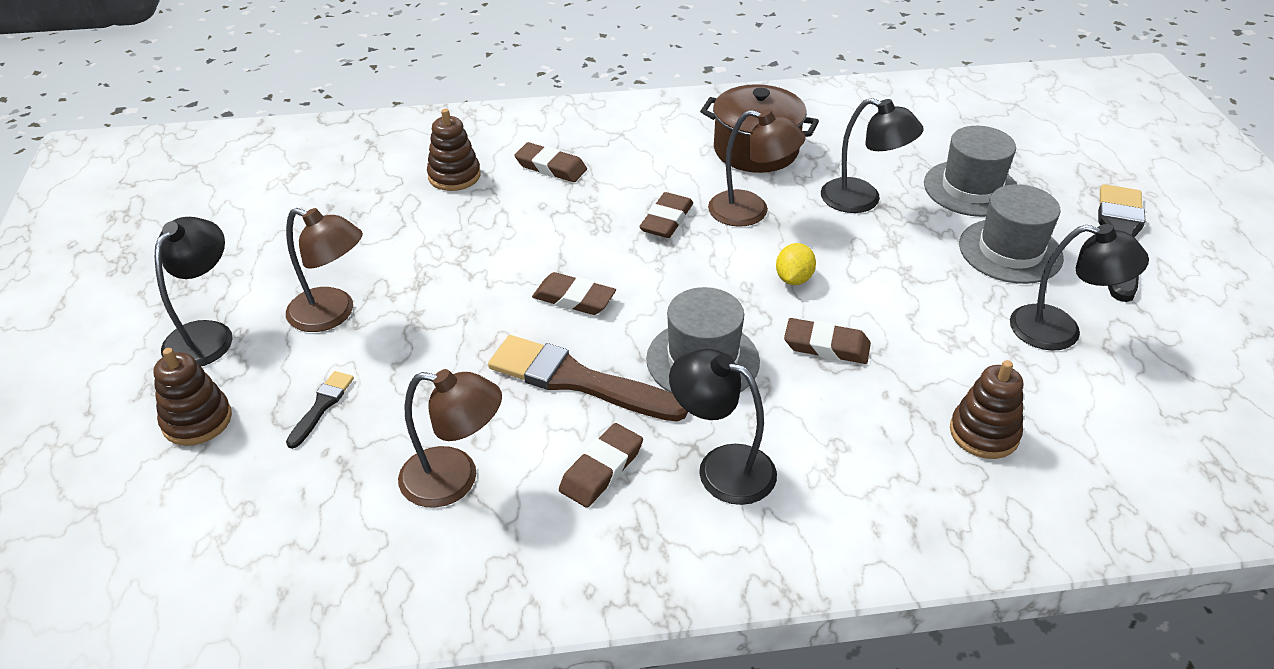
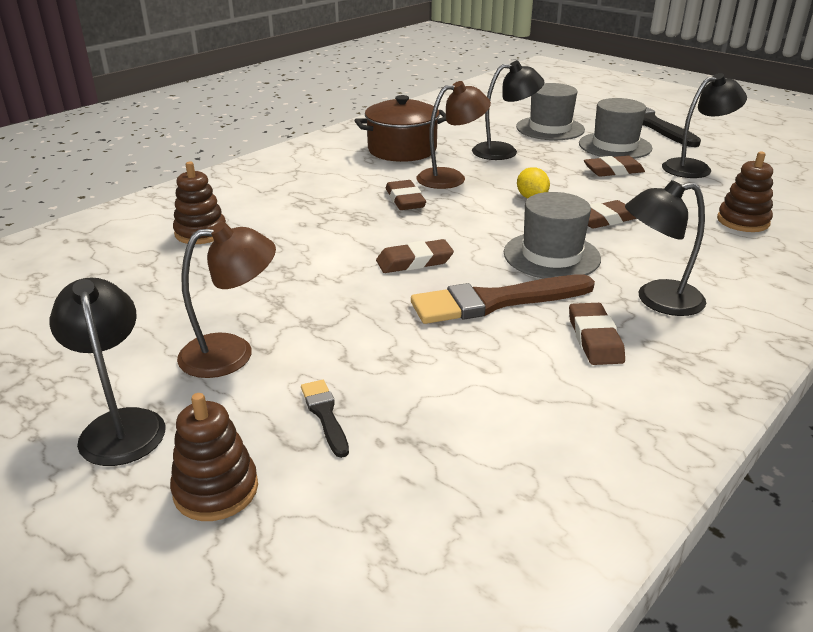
camera: 40 degrees left, 10 degrees down
(455, 480) = (512, 399): brown lamp -> none
(551, 167) = (273, 202): brown eraser -> brown eraser (613, 170)

